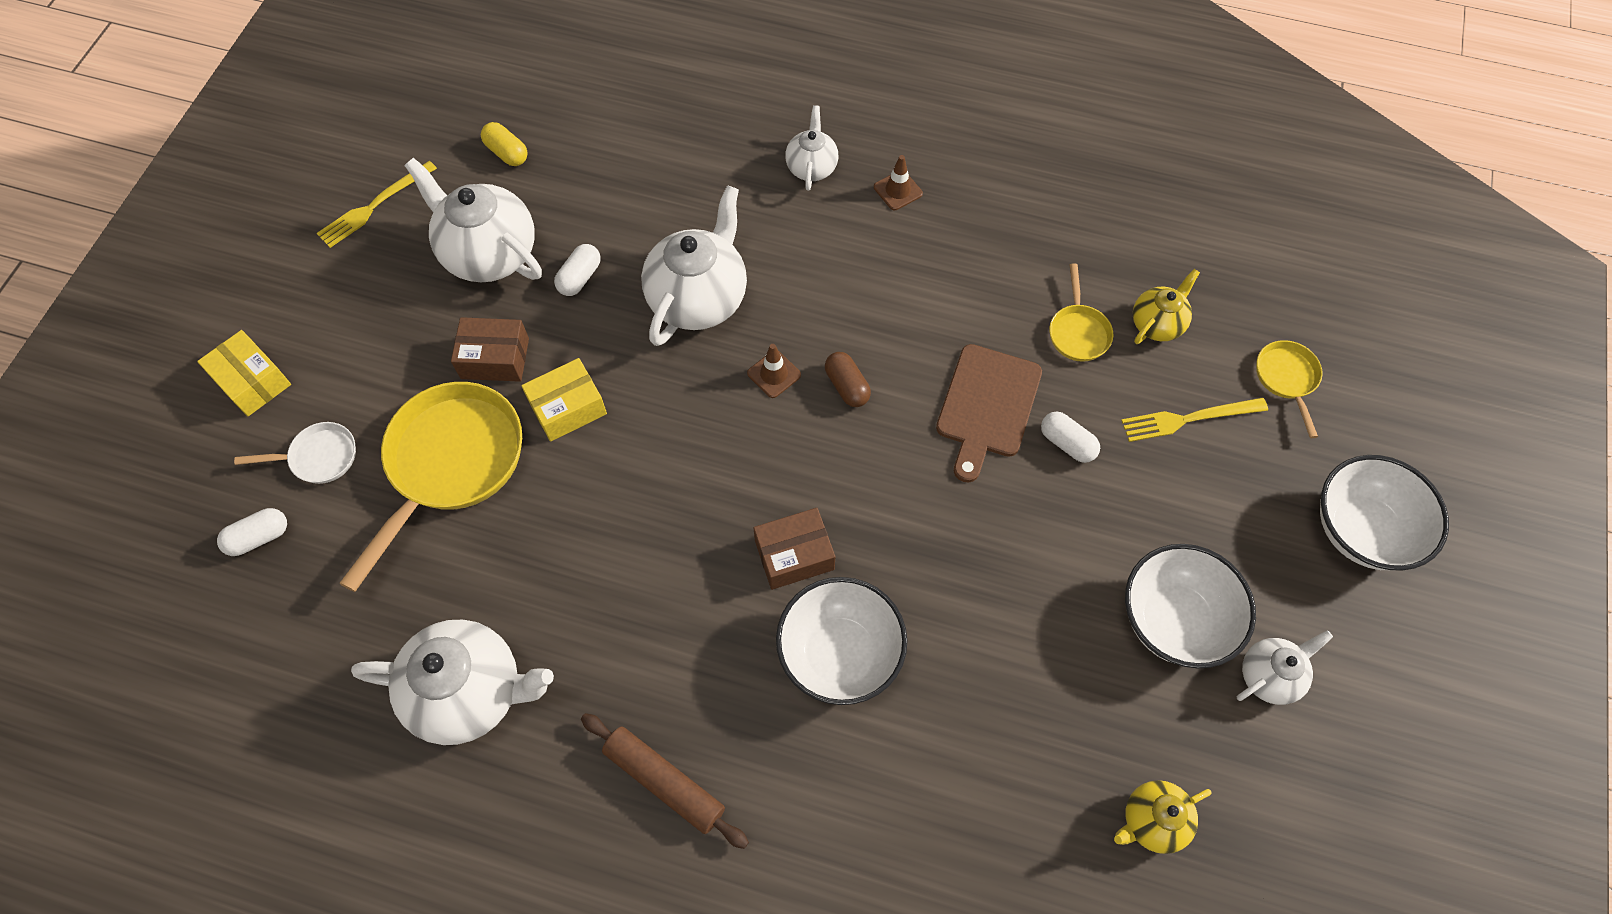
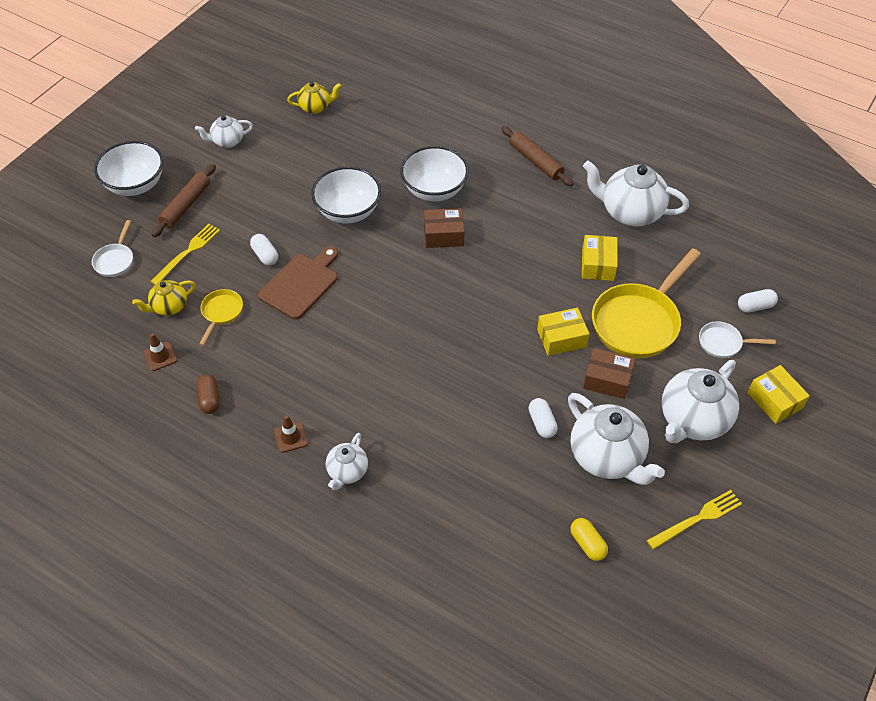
camera: 165 degrees left, 10 degrees down
(522, 558) = (598, 265): none -> yellow box
(580, 278) = (541, 423): white capsule -> white capsule turned 60 degrees counterclockwise
(699, 298) = (460, 389): white teapot -> white teapot (693, 420)
(774, 374) = (425, 330): brown traffic cone -> brown traffic cone (160, 356)
(847, 386) = (381, 313): brown capsule -> brown capsule (209, 399)
(1174, 620) = (258, 169): white bowl -> white bowl (348, 211)
(1188, 419) = (187, 252): yellow fork -> yellow fork turned 60 degrees counterclockwise
(1249, 508) = (186, 205): none -> brown rolling pin
(1286, 379) = (115, 260): yellow pan -> white pan

